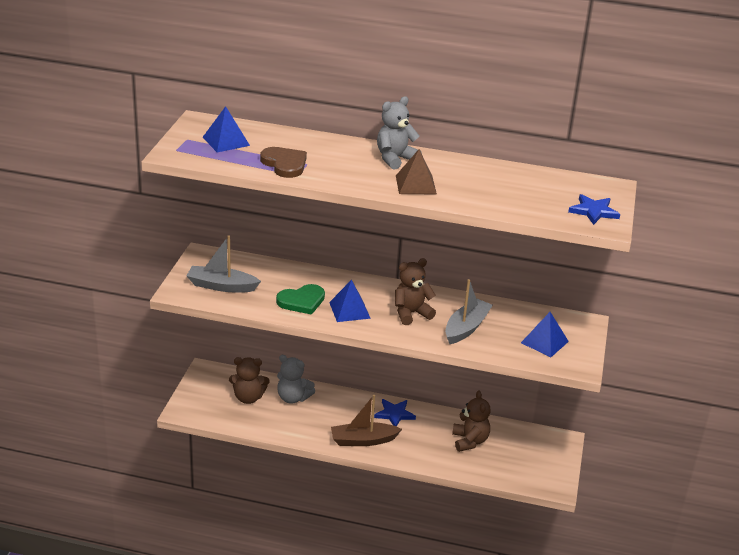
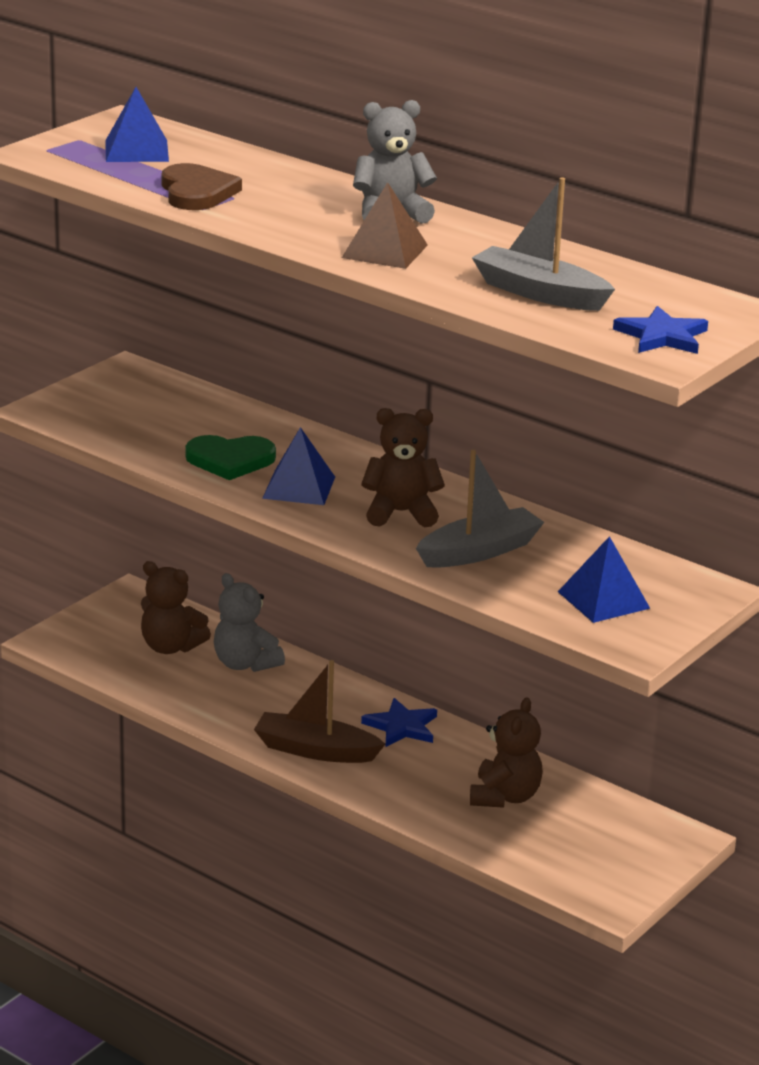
camera: 25 degrees right, 5 degrees down
(221, 286) = (119, 415): grey boat -> grey boat (539, 293)

